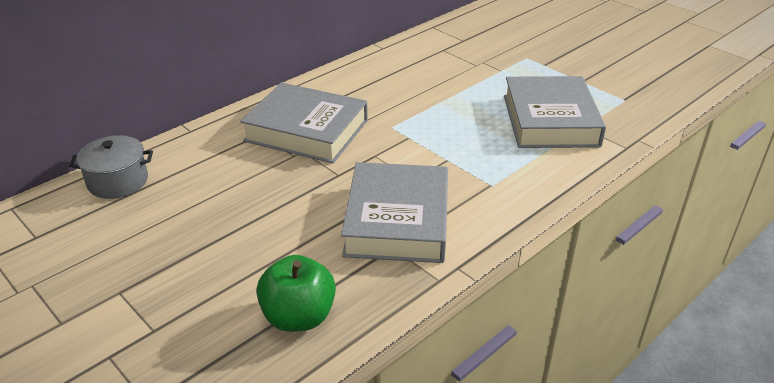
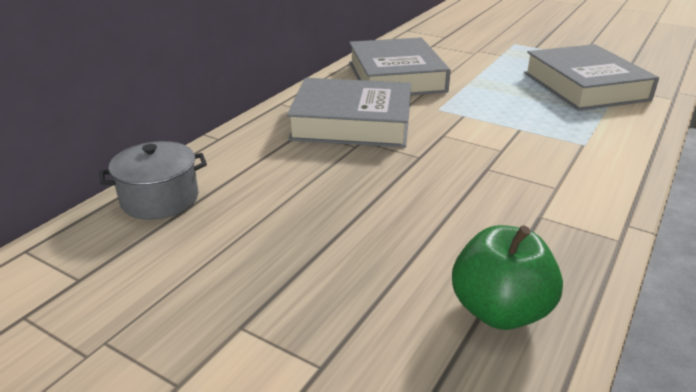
camera: 15 degrees left, 5 degrees down
(397, 220) = (521, 190): grey book -> grey book (396, 77)

